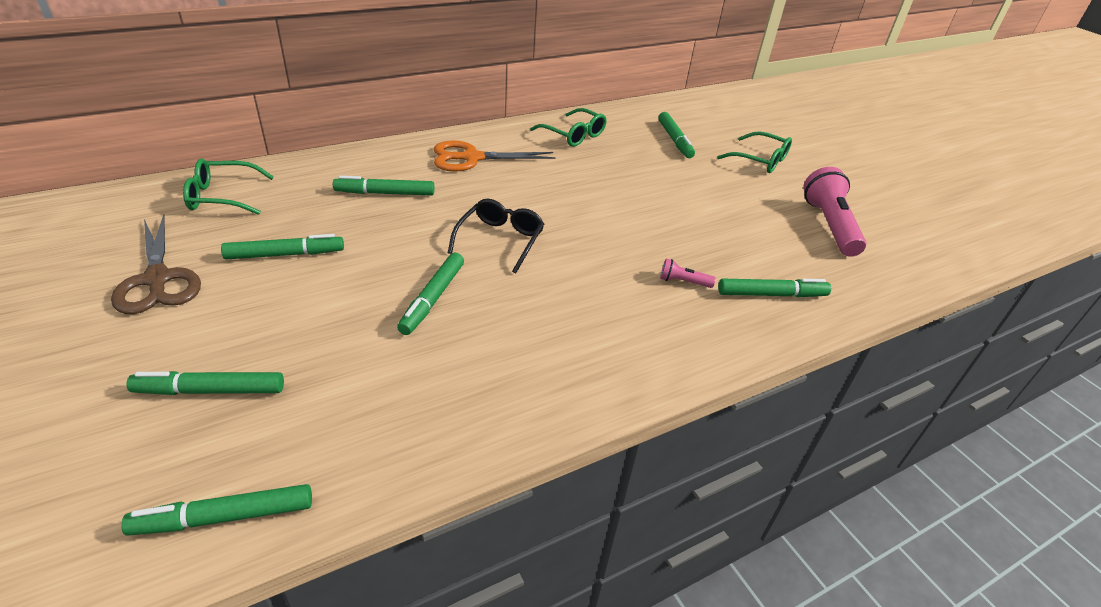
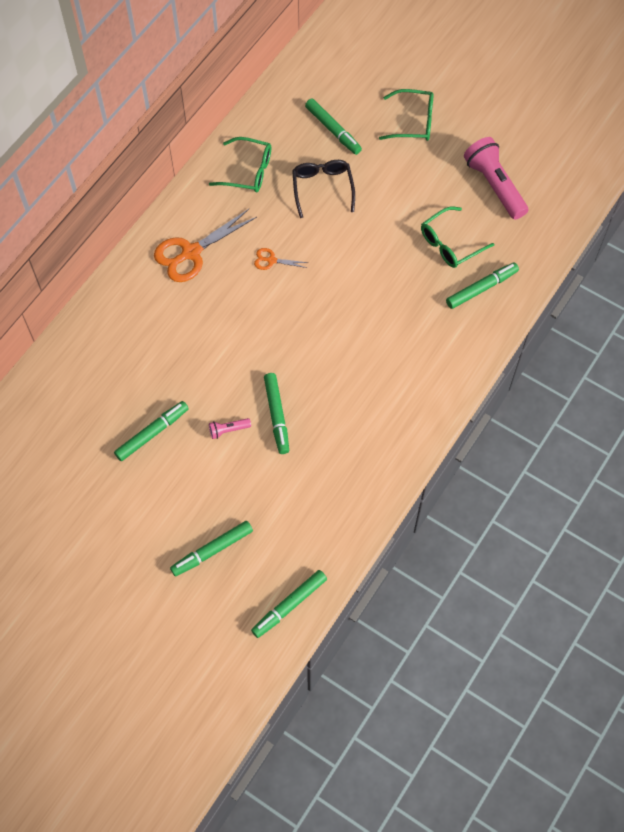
camera: 25 degrees left, 25 degrees up
(157, 280) = (96, 500): brown scissors -> none
(222, 196) = (52, 406): green glasses -> green glasses (450, 244)
(385, 193) = (162, 334): green marker -> none
(500, 240) = (279, 336): black glasses -> black glasses (322, 188)
(543, 189) = (271, 260): none -> orange scissors
(683, 282) = (421, 308): pink flashlight -> pink flashlight (228, 430)

